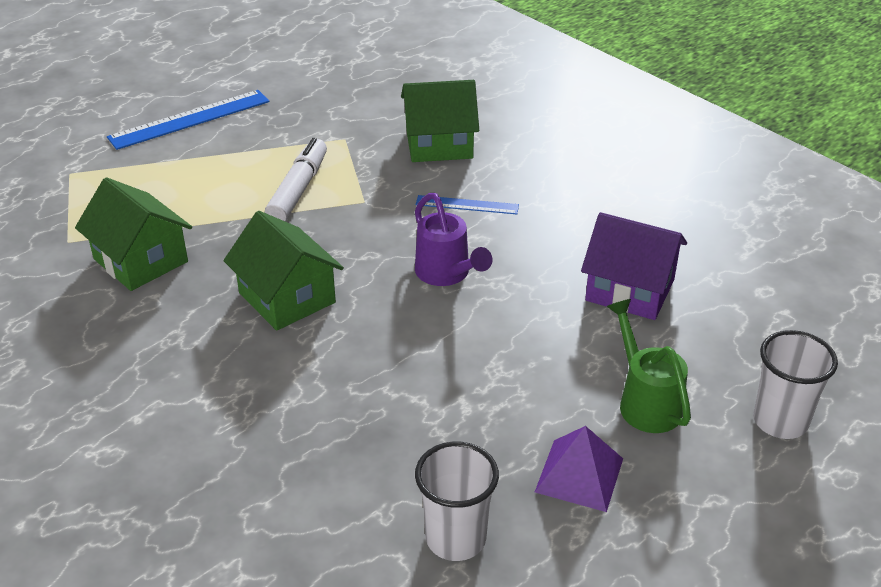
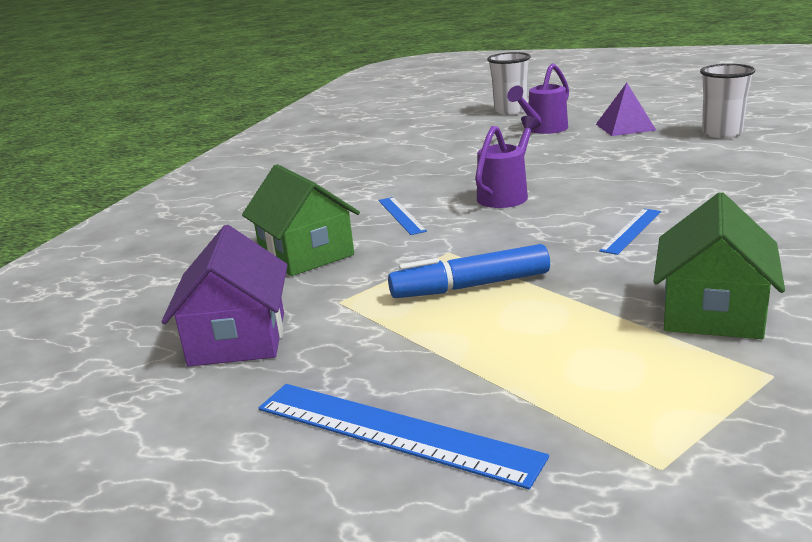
camera: 115 degrees left, 15 degrees down
(287, 297) = (631, 231): green house -> blue ruler
(298, 190) = (471, 286): white marker -> blue marker
(630, 290) = (443, 153): purple house -> purple house (238, 339)
(645, 402) = (543, 129): green watering can -> purple watering can

